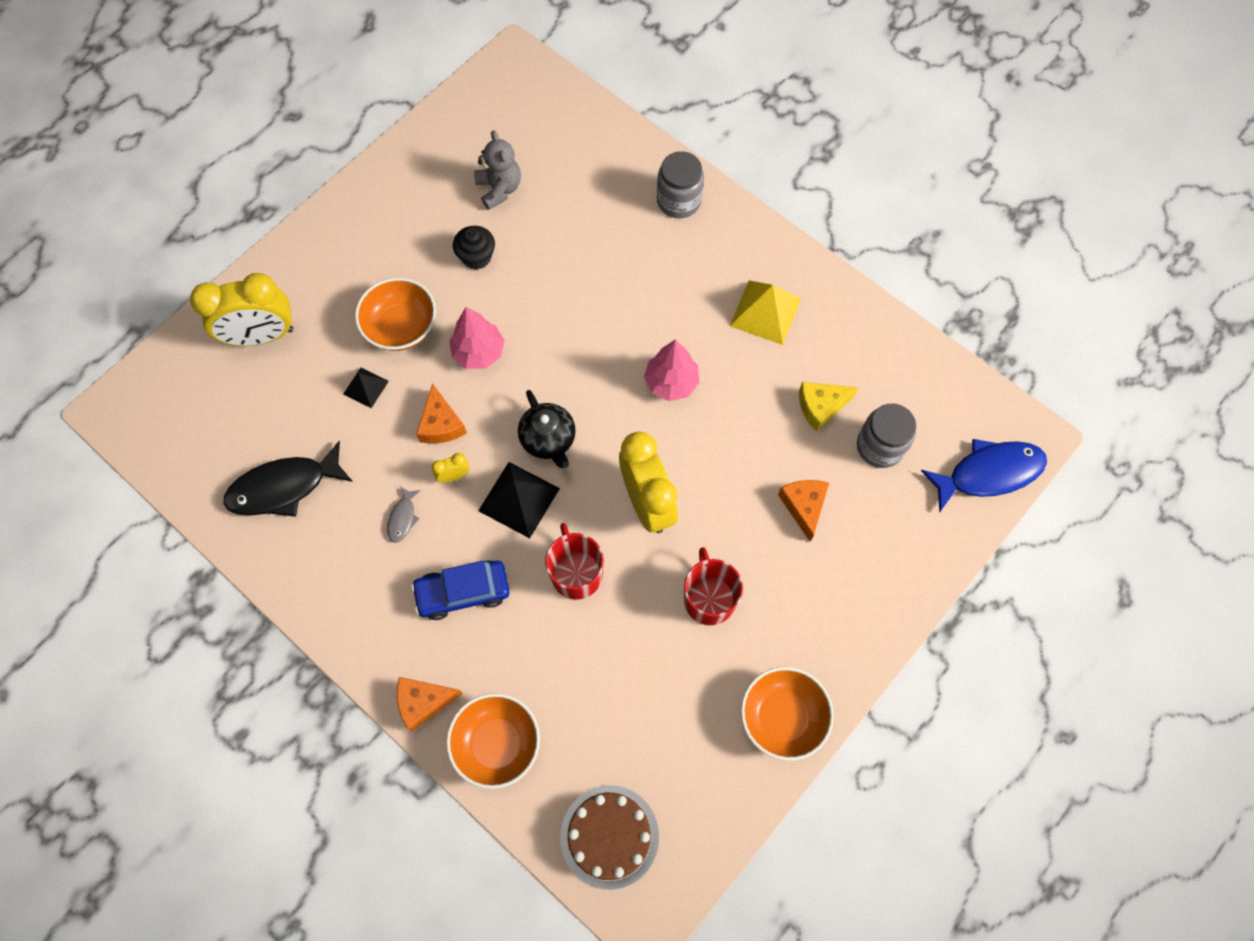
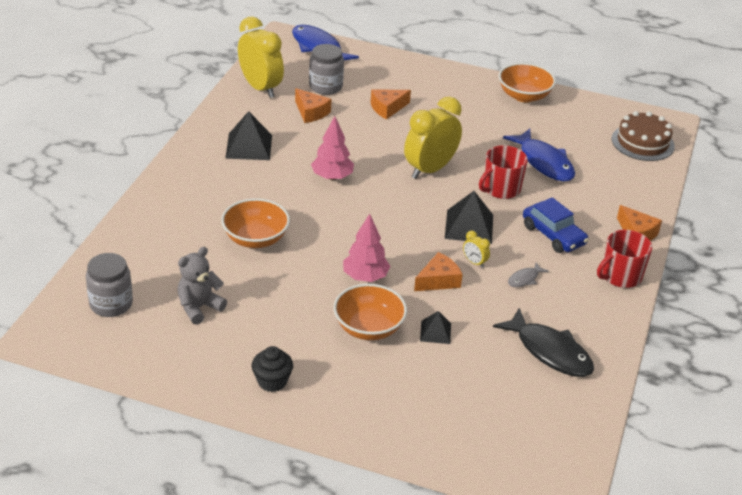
camera: 115 degrees left, 30 degrees down
(261, 336) = (430, 415): yellow clock -> yellow clock (260, 88)
(403, 518) = (524, 279): grey fish -> grey fish turned 150 degrees clockwise
(476, 257) = (276, 302): black cupcake -> black cupcake (272, 381)
(497, 744) = (633, 196): orange bowl -> orange bowl (255, 239)
(548, 439) = (414, 223): black teapot -> none
(612, 660) = (544, 162): none -> blue fish
(679, 201) = (166, 204): grey jar -> grey jar (111, 304)
(709, 598) = (475, 133): red mug -> red mug (620, 276)
(765, 312) = (249, 146): yellow pyramid -> black pyramid
(821, 406) = (311, 112): yellow cheese -> orange cheese

